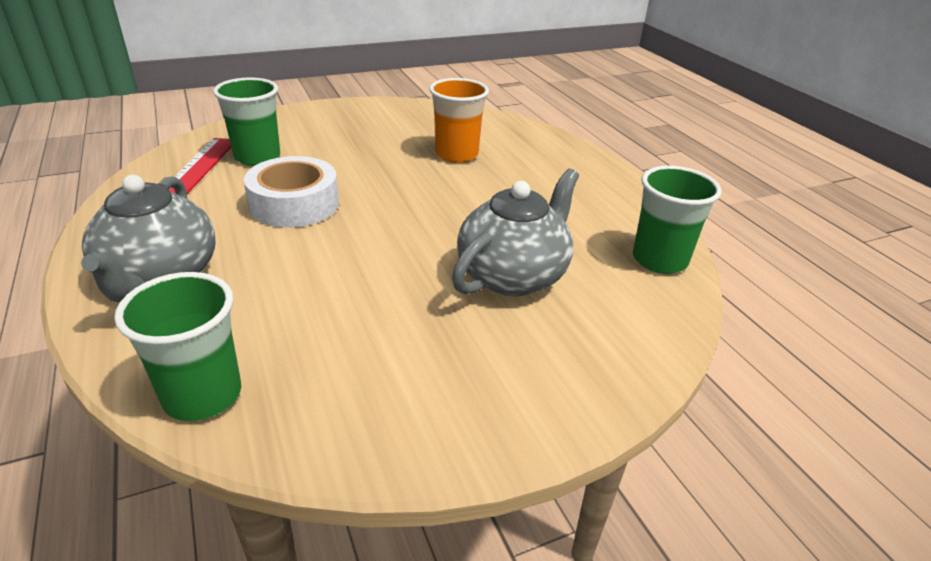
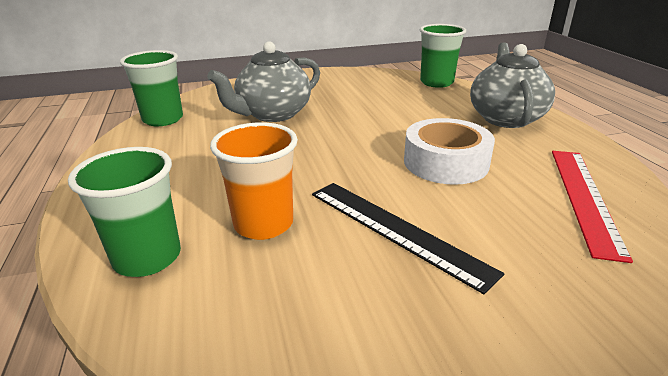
camera: 170 degrees left, 5 degrees down
(257, 157) = (531, 224): green cup -> green cup (147, 257)
(360, 152) = (395, 230): none -> black ruler

